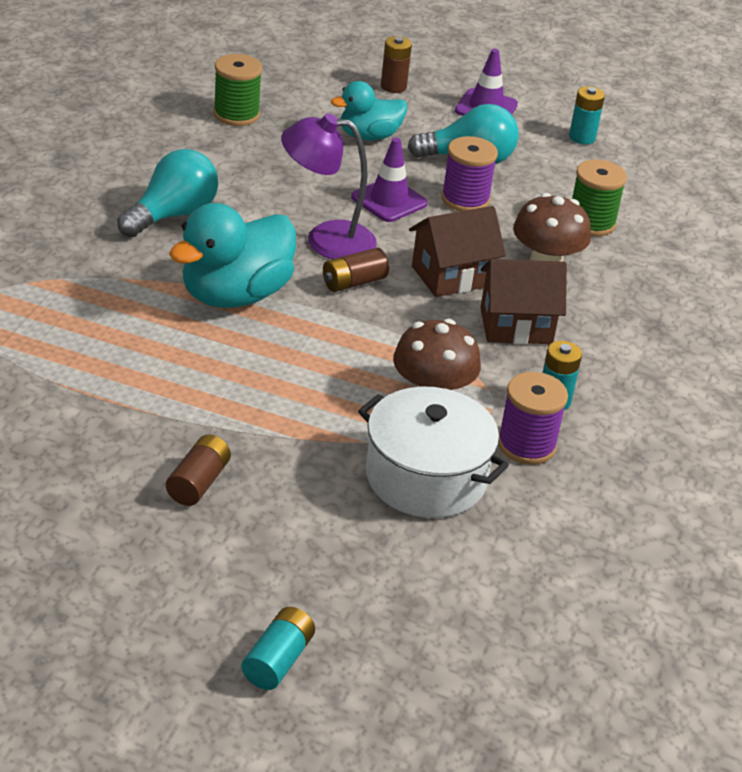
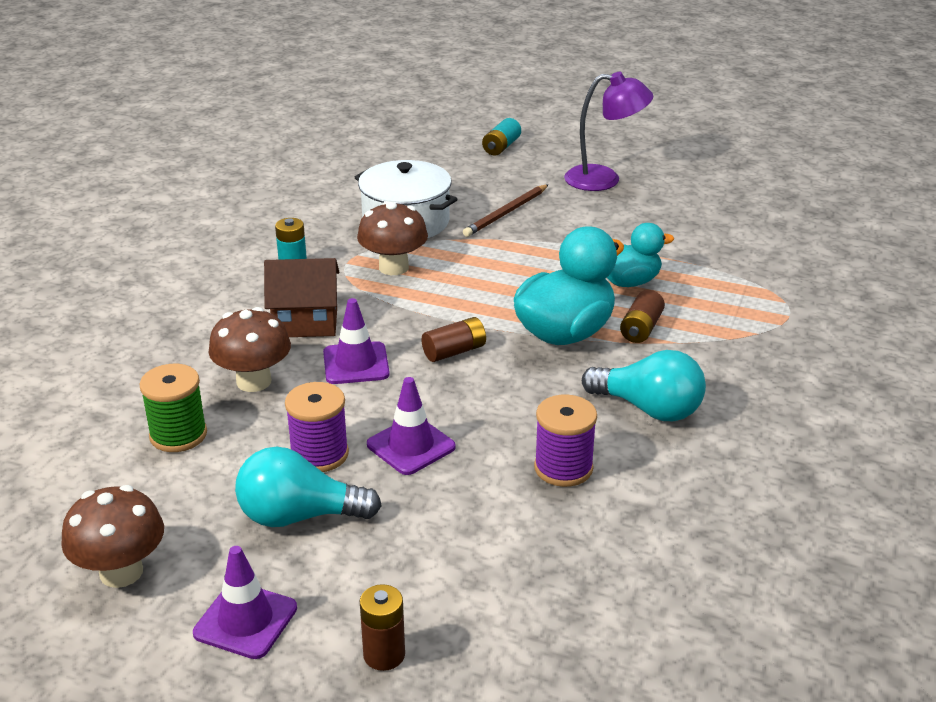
camera: 175 degrees left, 5 degrees down
(172, 215) = (649, 409): turquoise light bulb -> turquoise light bulb turned 105 degrees counterclockwise
(198, 482) = (564, 213): brown battery -> brown battery (641, 328)
(236, 114) = (614, 567): green spool -> none
(283, 487) = (506, 213): none -> brown pencil
(326, 240) = (482, 392): purple lamp -> purple lamp (604, 179)
(369, 136) = (429, 545): turquoise duck -> turquoise duck (629, 282)
(451, 276) = (356, 363): brown house -> purple traffic cone
(526, 445) = (326, 242): purple spool -> purple spool (563, 468)
(582, 137) = (121, 572): turquoise battery -> brown mushroom

